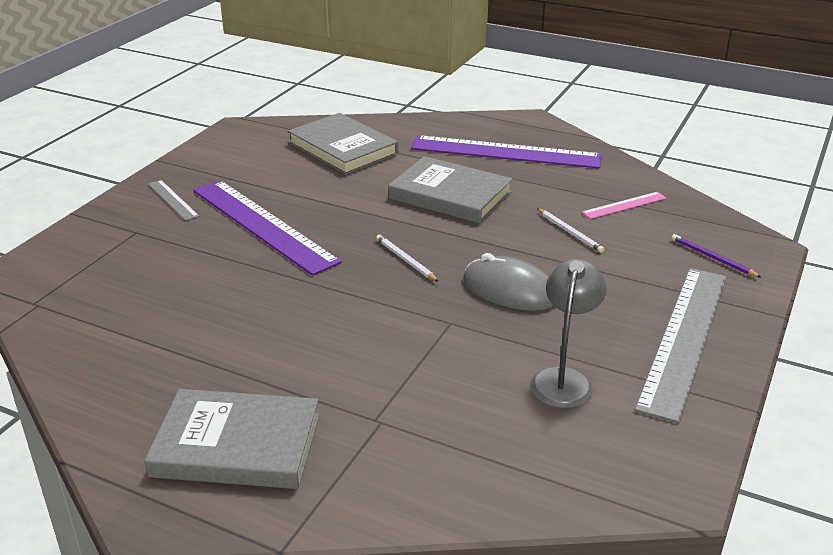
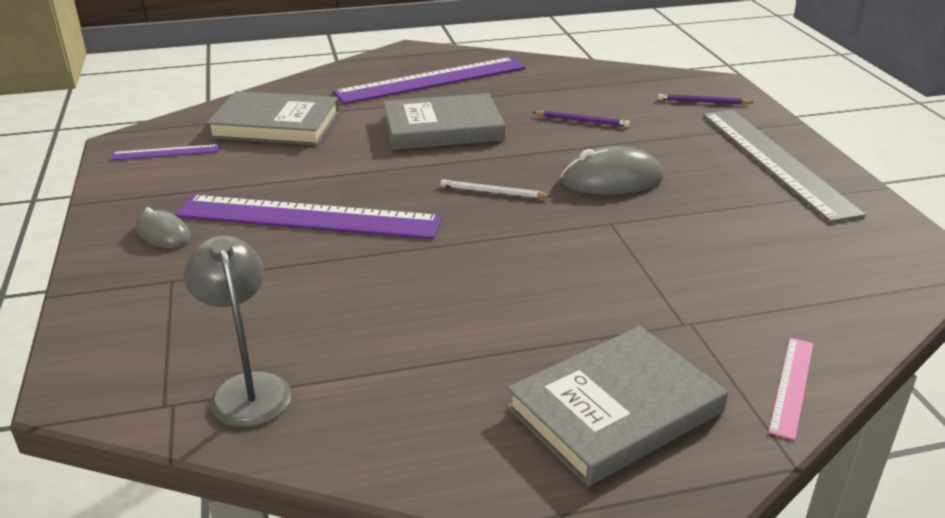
camera: 40 degrees left, 0 degrees up
(172, 200) = (163, 234): grey ruler -> grey mouse
(250, 144) = (165, 152): none -> purple ruler
(563, 379) = (754, 224): grey lamp -> grey lamp (247, 388)
(570, 232) = (582, 121): white pencil -> purple pencil
(624, 205) = (587, 88): pink ruler -> pink ruler (792, 386)

